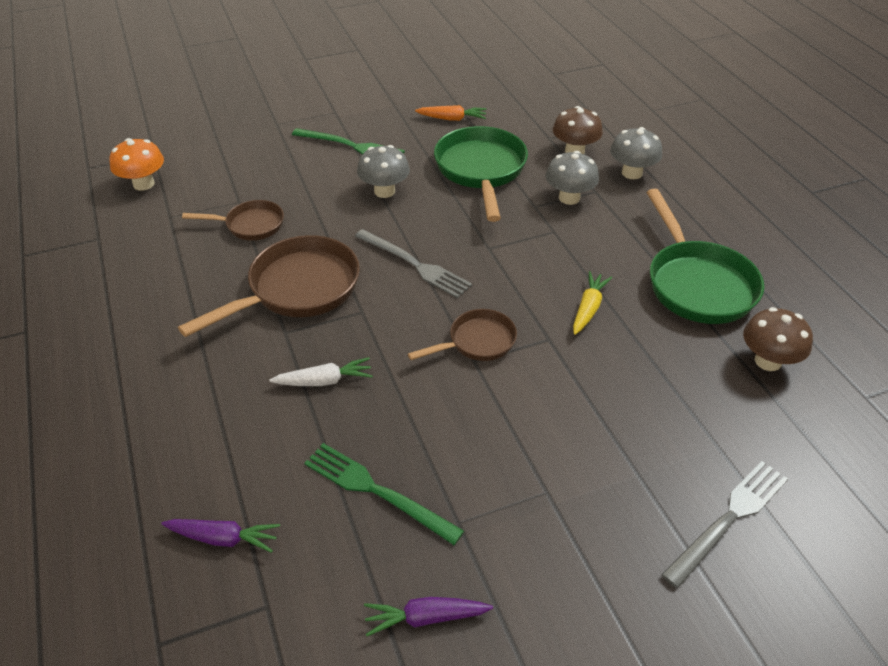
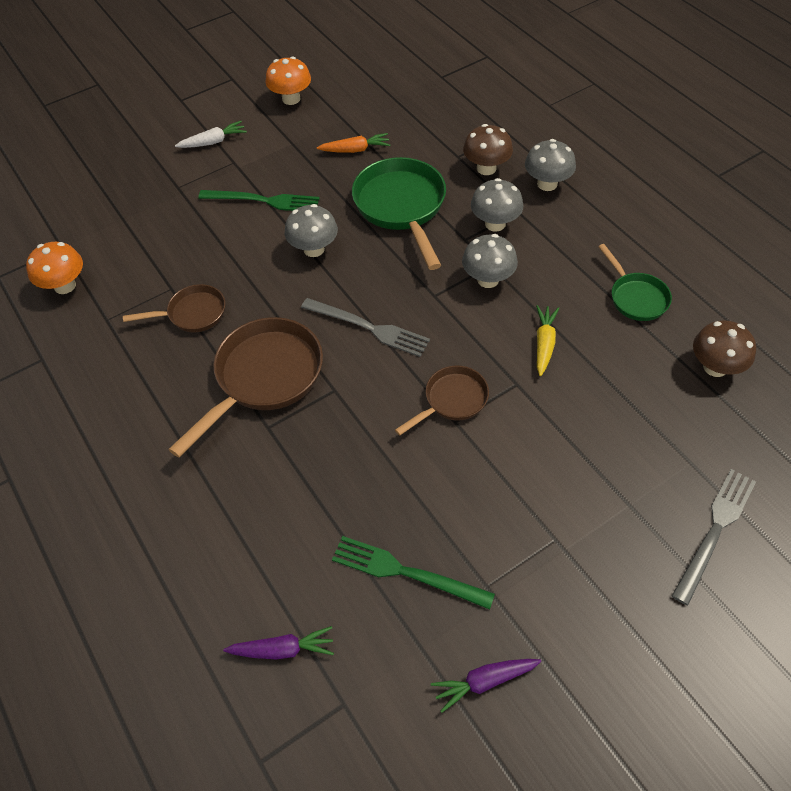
camera: 10 degrees left, 10 degrees up
(324, 381) = (322, 471): white carrot -> white carrot (213, 142)
(406, 71) = (291, 99): none -> orange mushroom
(547, 243) = (488, 279): none -> grey mushroom
(697, 283) = (636, 297): green pan -> green pan, size x0.57

